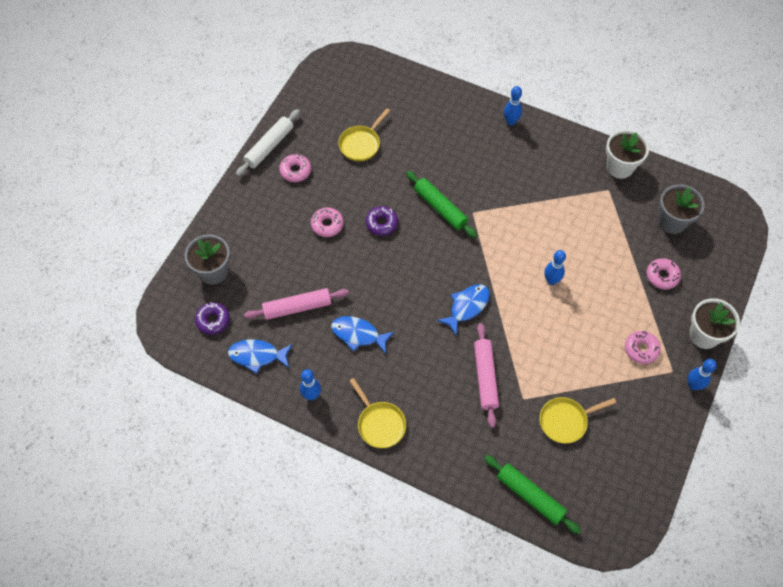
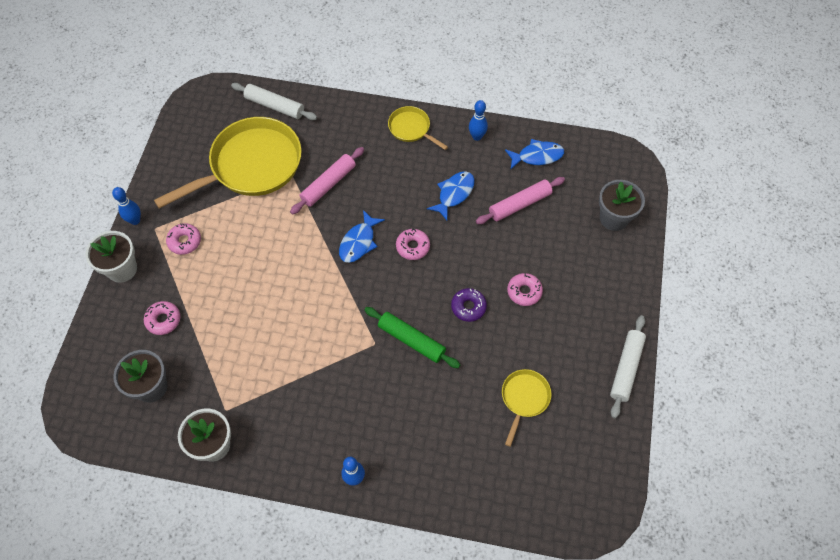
camera: 165 degrees right, 0 degrees up
(213, 320) = (591, 175): purple donut -> none
(295, 171) = (583, 345): pink donut -> pink donut (413, 247)
(358, 334) = (454, 194): blue fish -> blue fish turned 60 degrees counterclockwise
(485, 377) = (328, 184): pink rolling pin -> pink rolling pin turned 60 degrees clockwise
(530, 496) = (275, 106): green rolling pin -> white rolling pin
(551, 280) = (279, 288): blue bowling pin -> none
(565, 421) = (251, 166): yellow pan -> yellow pan, size x2.12

